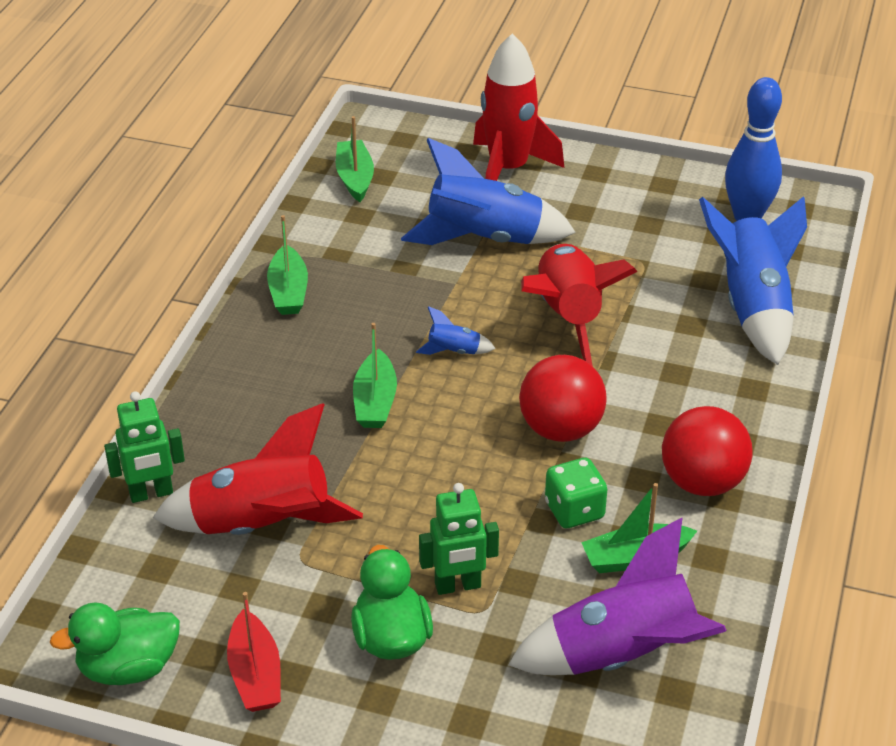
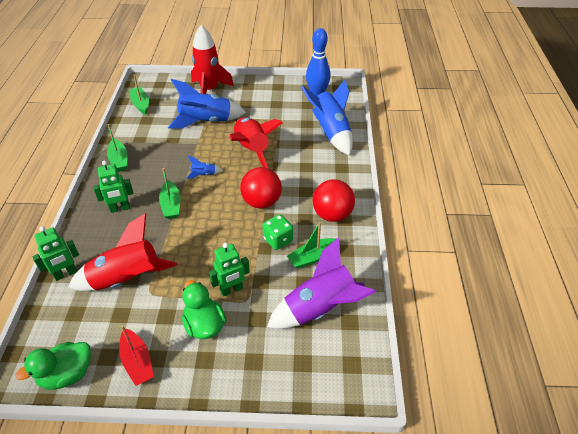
camera: 15 degrees left, 5 degrees up
(273, 390) = (120, 208): none -> green robot

